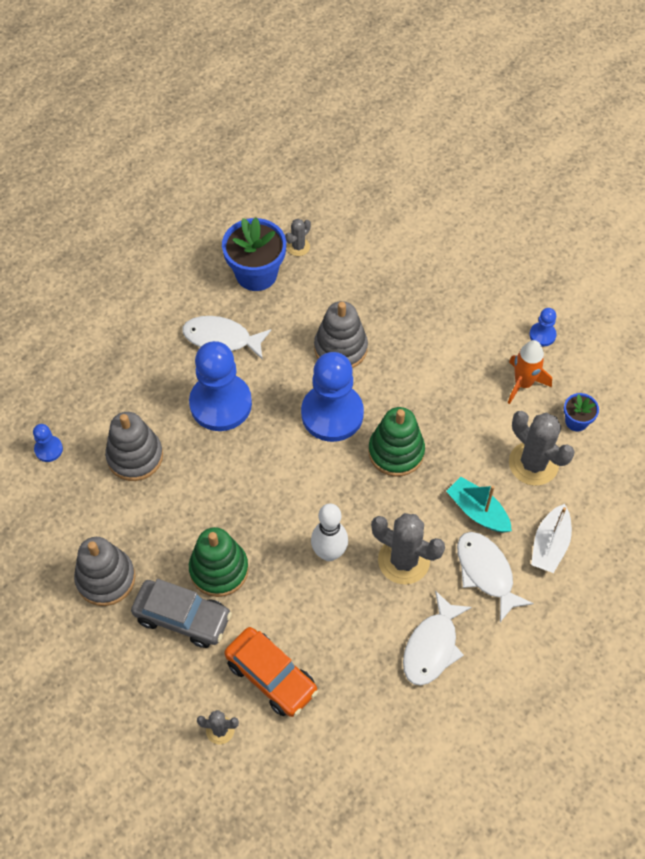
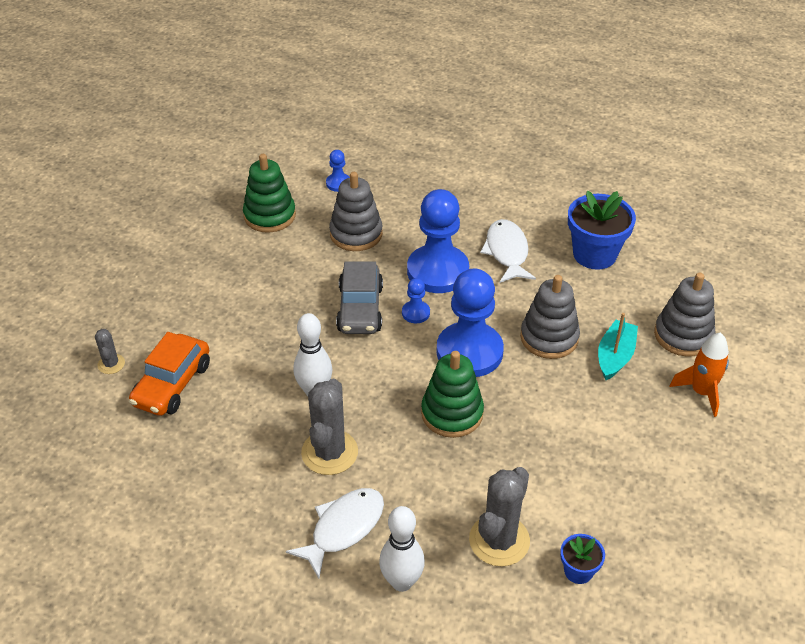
camera: 70 degrees right, 15 degrees down
(106, 578) = (232, 251): grey stacking toy -> grey stacking toy (683, 335)
(182, 617) = (212, 309): grey car -> grey car (360, 309)
(219, 569) = (267, 319): green stacking toy -> green stacking toy (269, 215)
(298, 247) = (647, 274): grey cactus -> none
(432, 646) = (241, 502): white fish -> none
(477, 511) = (414, 502): turquoise boat -> turquoise boat (615, 356)
(523, 383) = (599, 505): orange rocket -> orange rocket (701, 392)
(542, 335) = (676, 508): blue pawn -> blue pawn (415, 313)
(549, 545) = (402, 582): white boat -> white bowling pin

